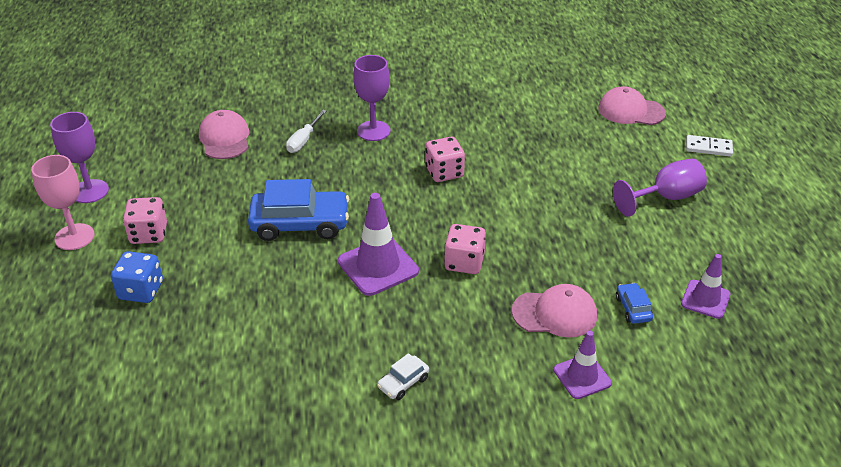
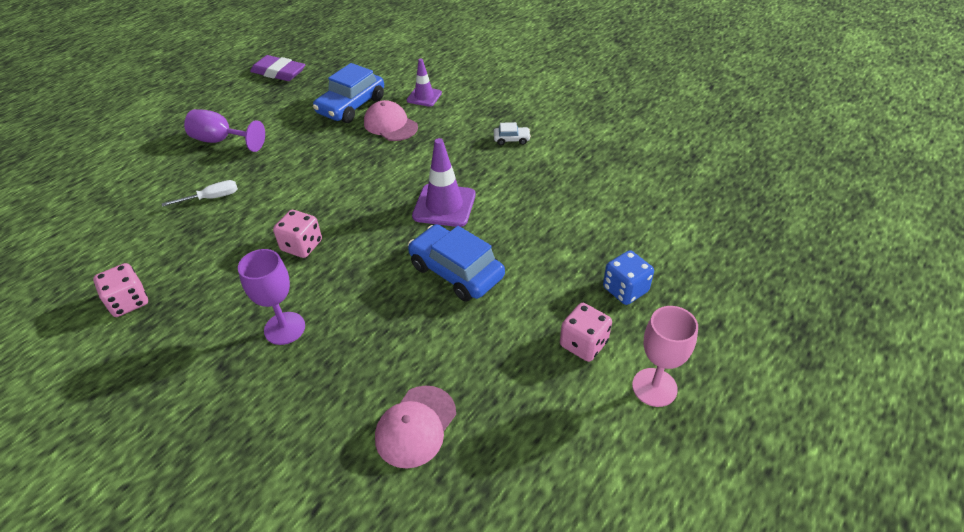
camera: 135 degrees left, 5 degrees up
(90, 191) = (608, 446): purple goblet -> none
(304, 140) = (351, 363): white screwdriver -> white screwdriver (212, 198)
(464, 262) = (392, 176): pink dice -> pink dice (129, 302)
(631, 111) = (102, 207): pink cap -> none
(633, 308) = (351, 106): blue car -> blue car, size x2.19
(705, 299) = (313, 91): purple traffic cone -> none
(708, 148) = (132, 151): white domino -> none
(787, 296) = (278, 72): none -> purple eraser

